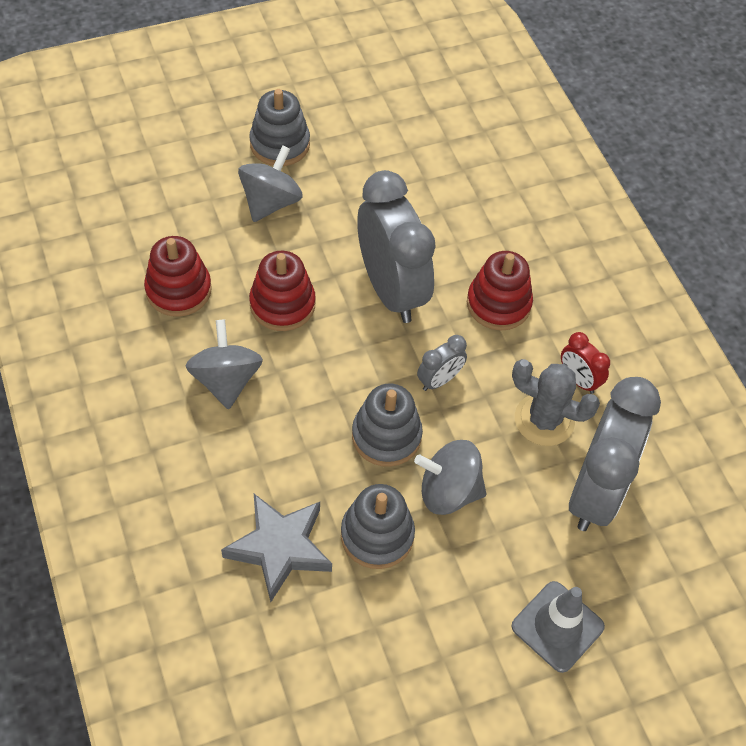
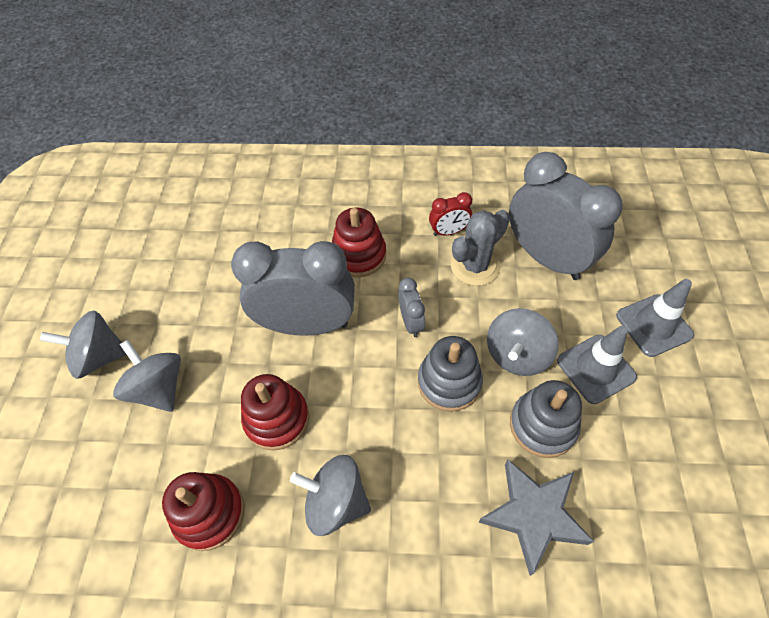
camera: 60 degrees left, 0 degrees up
(280, 144) = (99, 357): grey stacking toy -> grey spinning top
(468, 574) = (596, 369): none -> grey traffic cone

